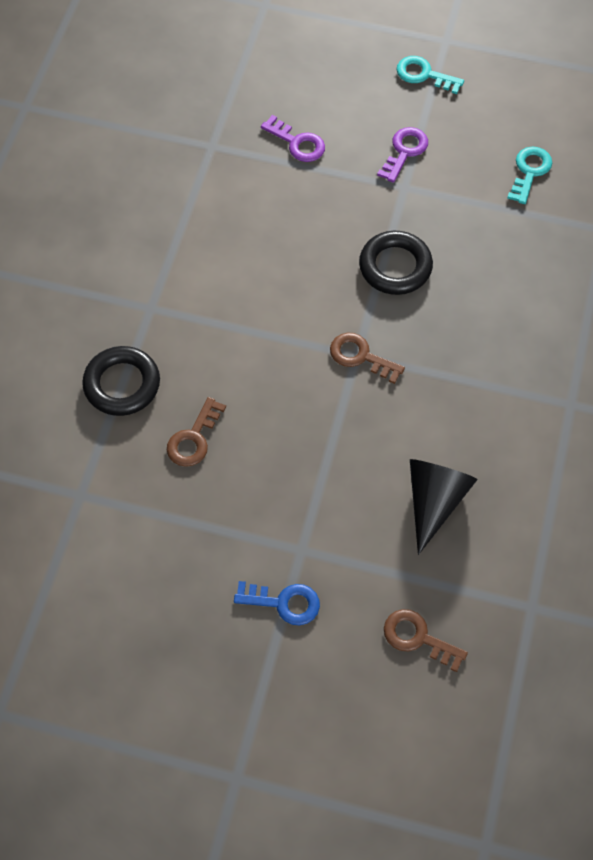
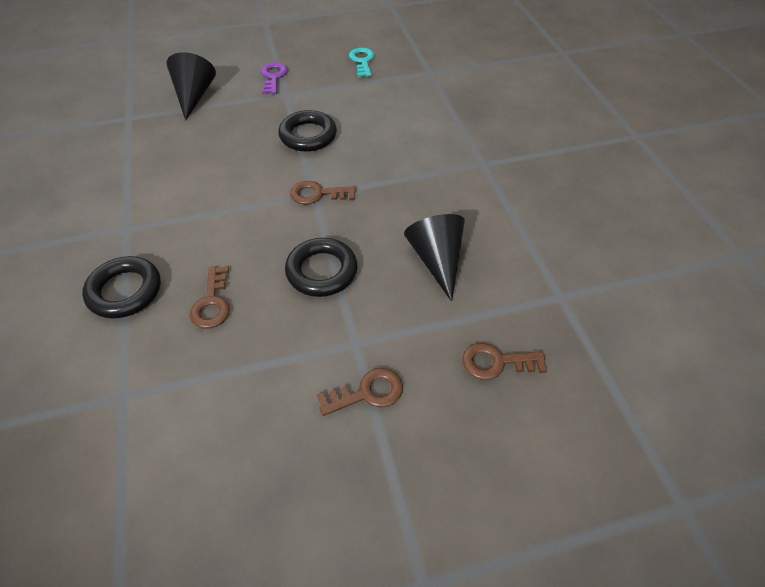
camera: 30 degrees left, 10 degrees down
(284, 603) = (367, 393): blue key -> brown key
(297, 143) = (194, 96): purple key -> black cone
(313, 455) = (321, 271): none -> black ring
(424, 75) = (261, 39): turquoise key -> none

